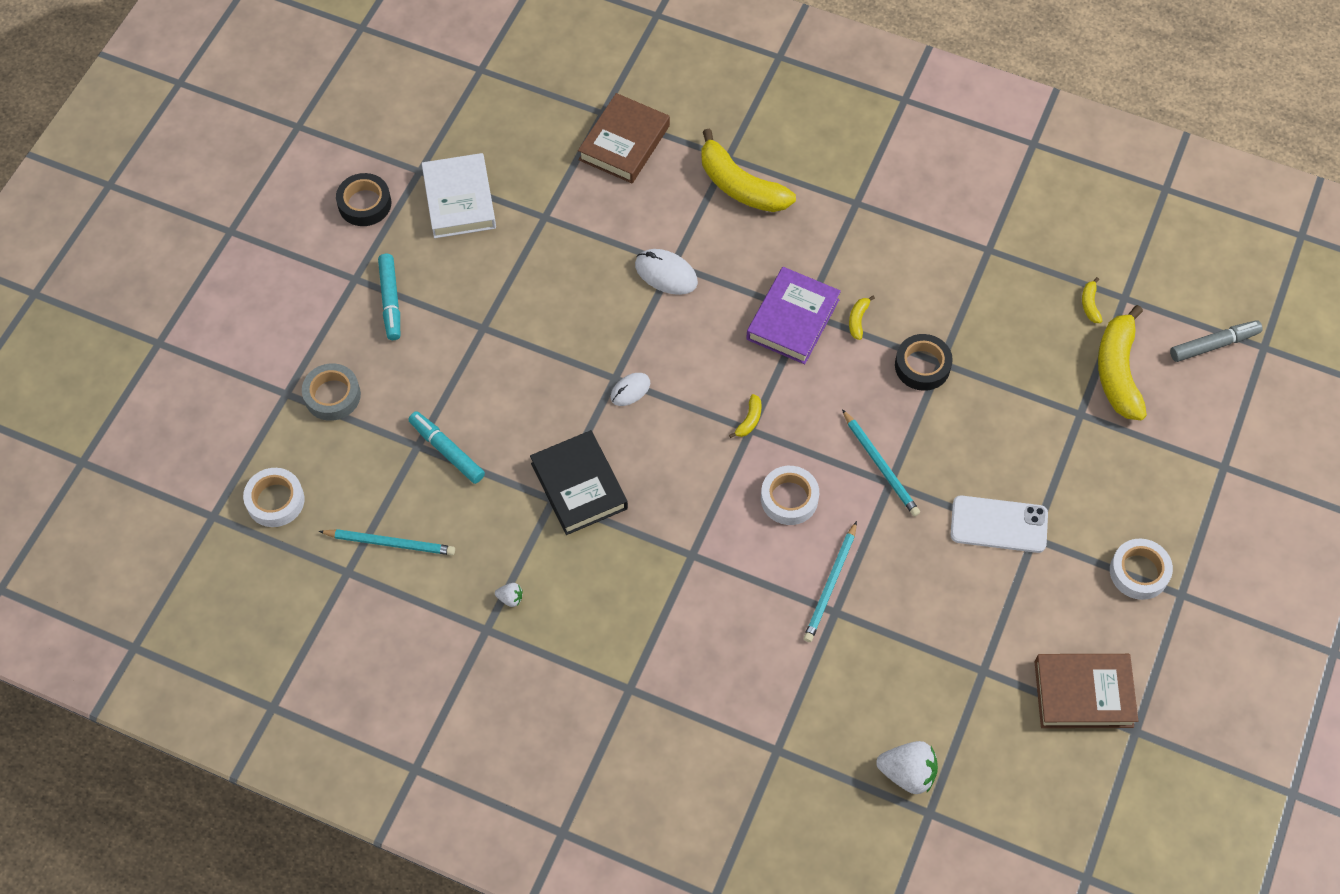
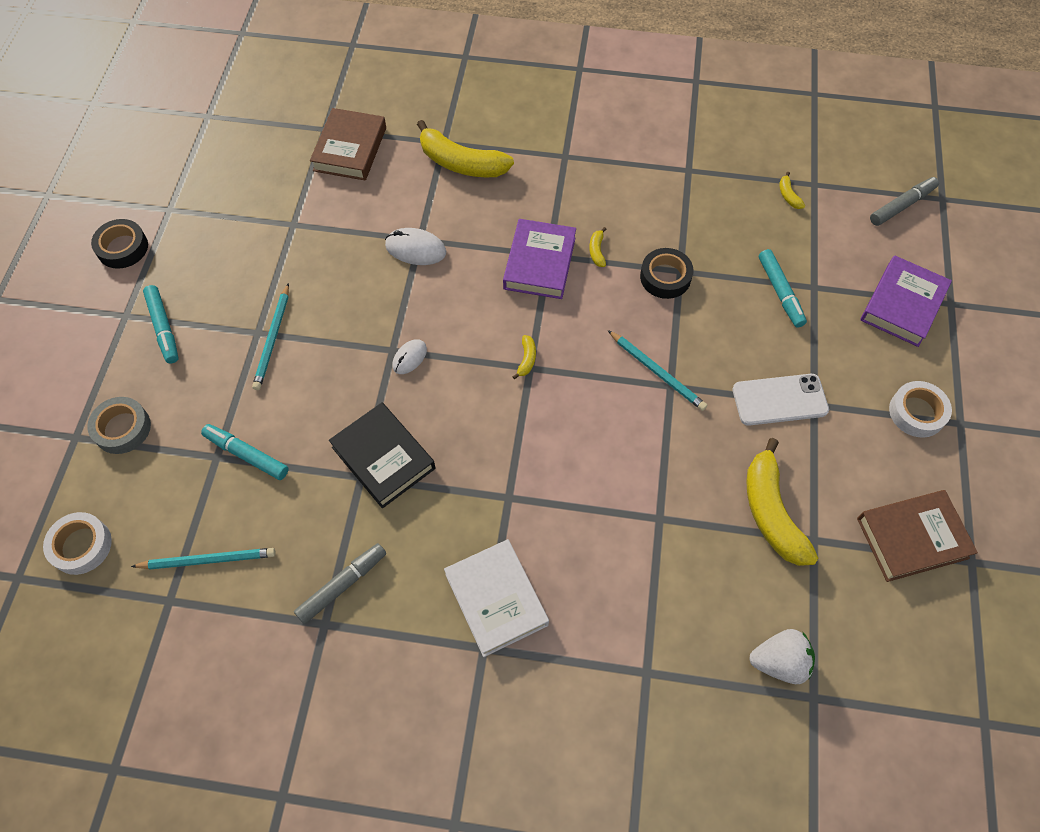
camera: 15 degrees left, 0 degrees up
(459, 200) = (211, 226): white book -> white book (496, 599)
(510, 598) = (342, 585): white strawberry -> grey marker
(789, 498) = (584, 422): white tape -> none
(831, 584) = (647, 493): turquoise pencil -> turquoise pencil (273, 338)
(1041, 410) = (780, 292): none -> turquoise marker
(1118, 371) = (832, 245): yellow banana -> yellow banana (771, 512)
(1169, 455) = (902, 305): none -> purple book

